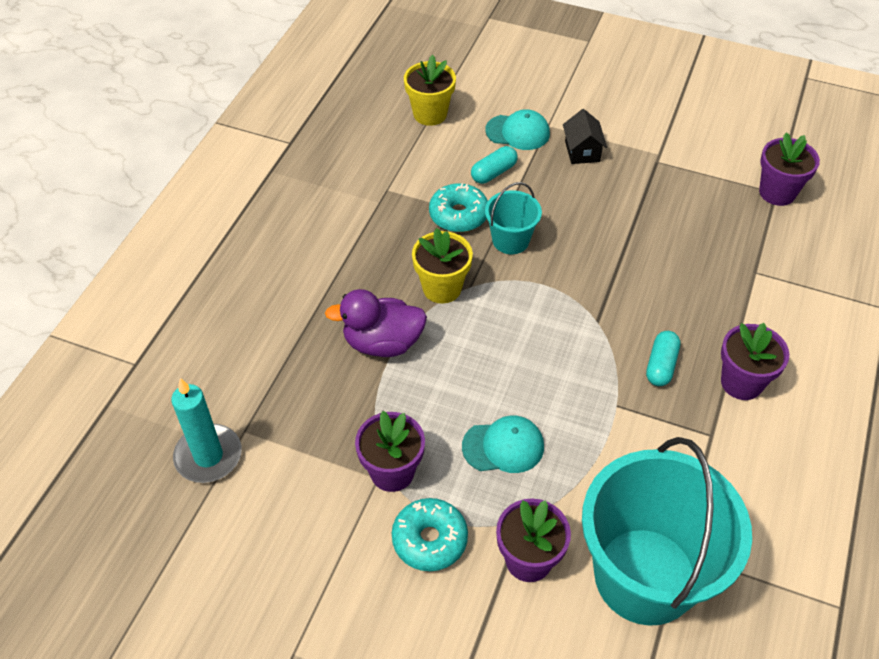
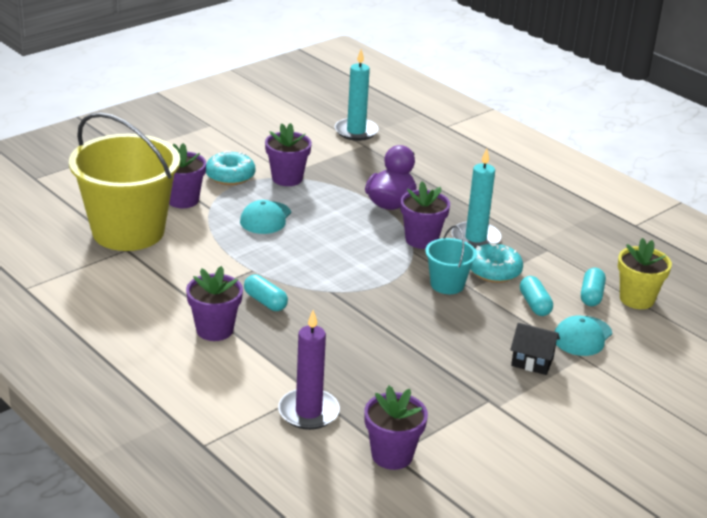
camera: 115 degrees right, 20 degrees down
(406, 247) = (475, 238): none -> turquoise candle
(442, 288) = (421, 240): yellow flower pot -> purple flower pot
(447, 142) = (591, 295): none -> turquoise capsule
(645, 575) = (128, 231): turquoise bucket -> yellow bucket
(781, 261) = (308, 412): none -> purple candle

